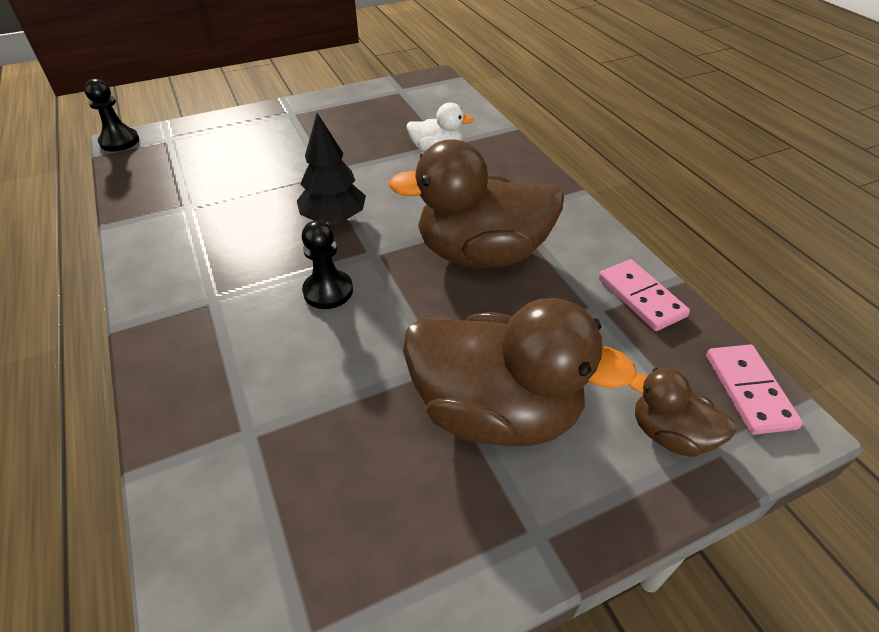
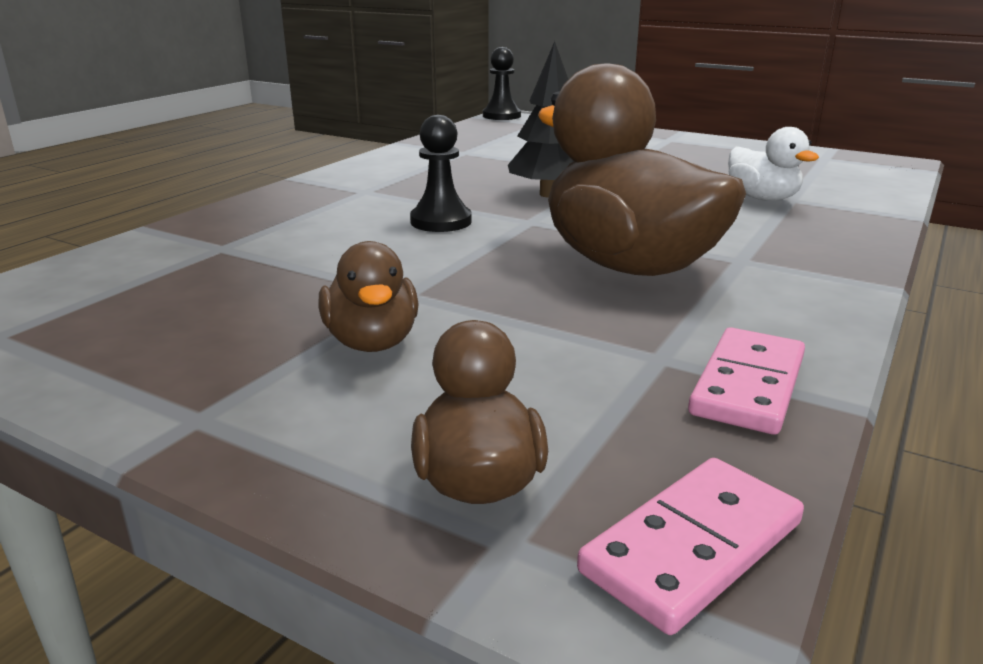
camera: 55 degrees right, 20 degrees down
(496, 411) = (372, 342): brown duck -> brown duck, size x0.50

